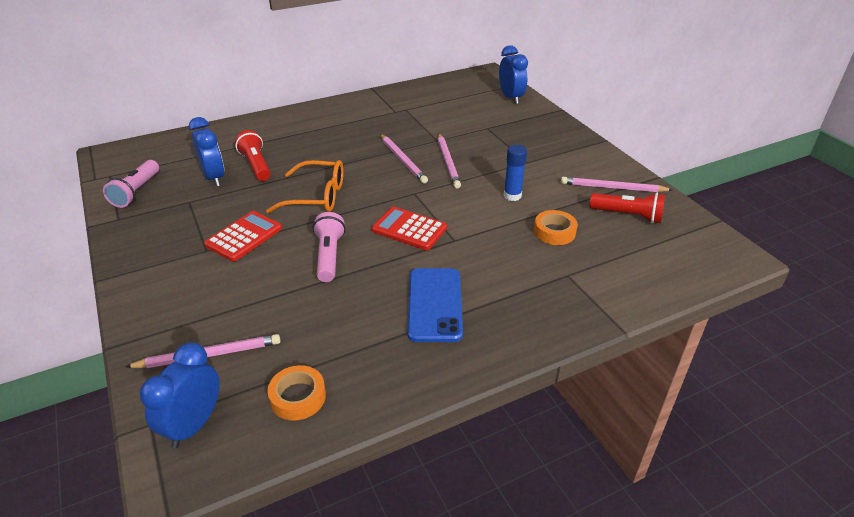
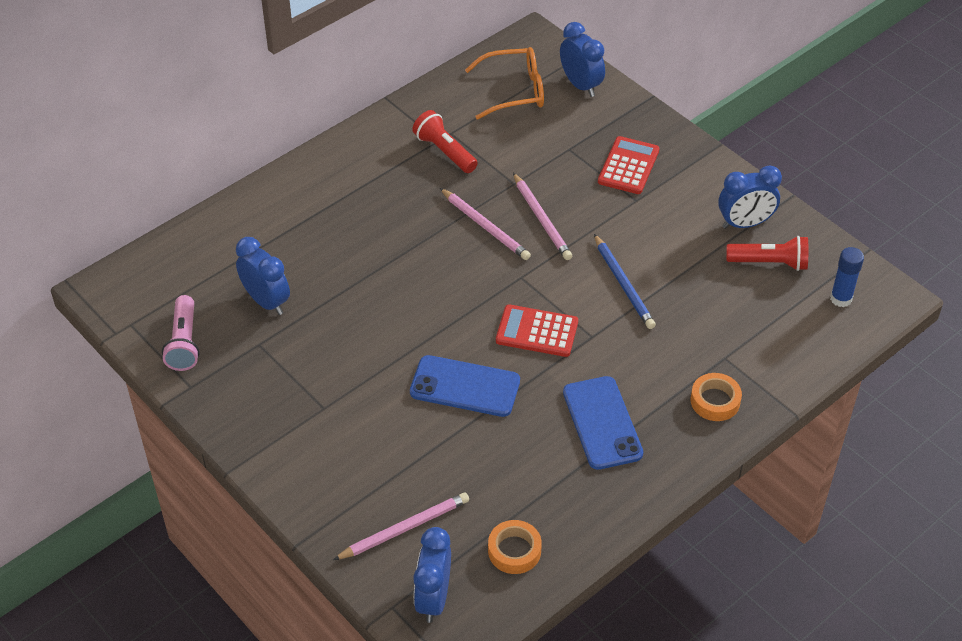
camera: 15 degrees left, 10 degrees up
(244, 236) = (356, 381): red calculator -> red calculator (628, 166)
(256, 165) = (307, 271): red flashlight -> red flashlight (444, 151)
(316, 196) = (408, 305): orange glasses -> orange glasses (514, 91)
(329, 256) = (465, 386): pink flashlight -> blue phone
(496, 210) = (623, 284): none -> blue pencil
(512, 196) = (635, 259): blue glue stick -> blue glue stick (841, 299)
(554, 232) = (696, 303): orange tape -> orange tape (715, 401)
(612, 188) = (745, 223): pink pencil -> blue clock

